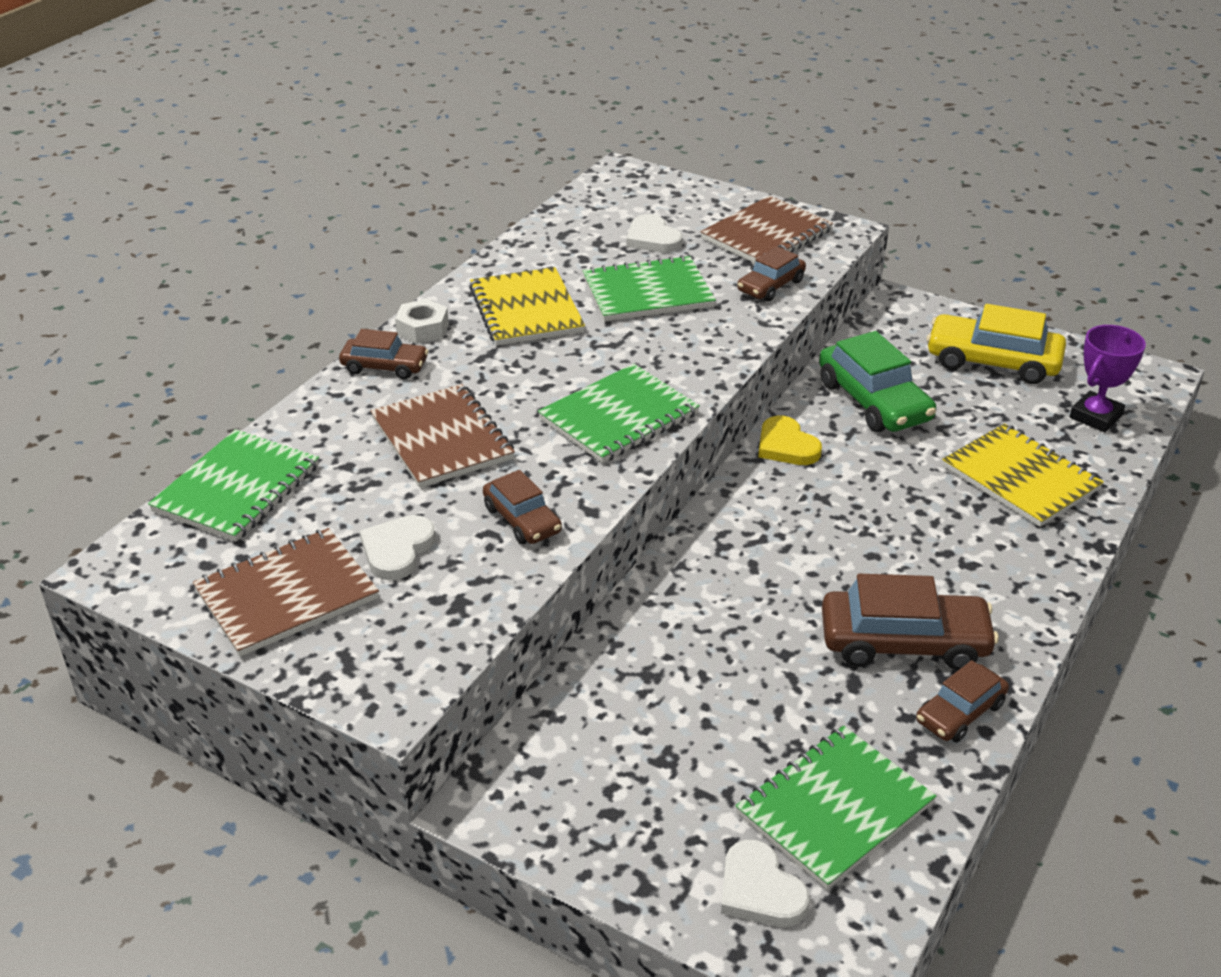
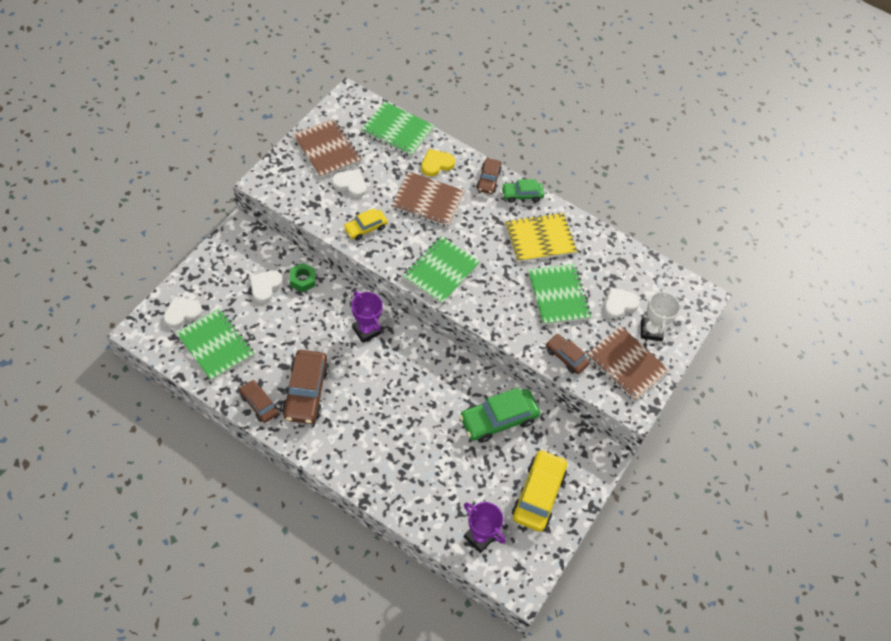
camera: 85 degrees right, 20 degrees up
(422, 329) = (522, 195): white nut -> green car
(442, 439) = (427, 201): brown notebook -> brown notebook turned 45 degrees clockwise
(522, 520) = (365, 228): brown car -> yellow car
(619, 417) = (441, 271): green notebook -> green notebook turned 75 degrees clockwise
(622, 672) = (302, 280): none -> green nut
(651, 736) = (265, 286): none -> white heart
(697, 214) = (651, 331): none -> white trophy
(733, 566) = (366, 330): none -> purple trophy
(786, 446) = (458, 368): yellow heart -> yellow heart (436, 164)
(1020, 478) = (424, 478): yellow notebook -> none

